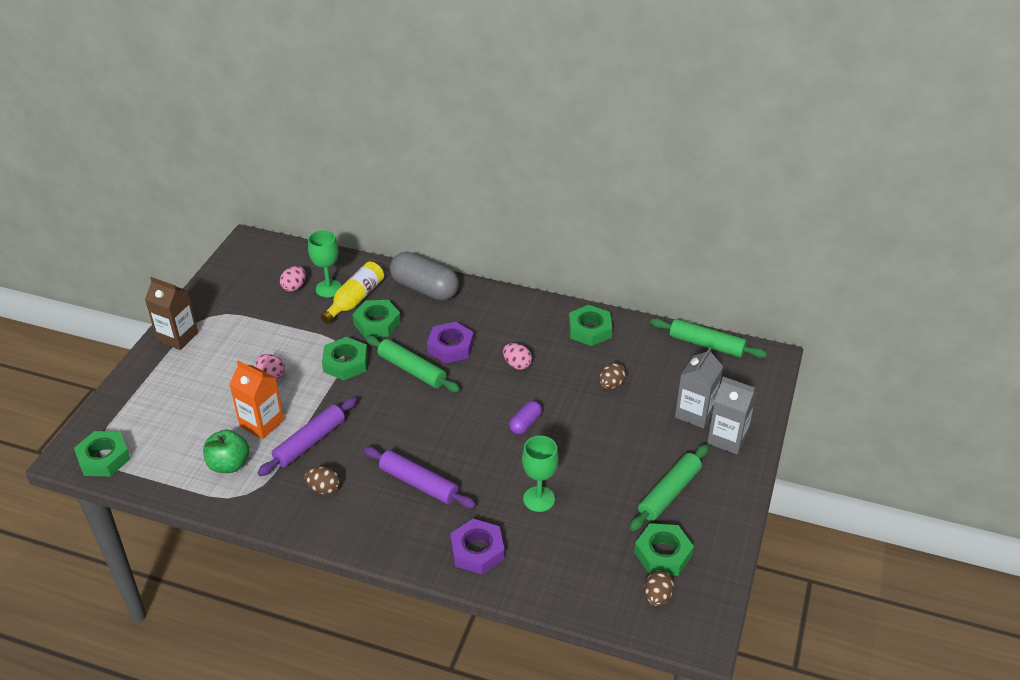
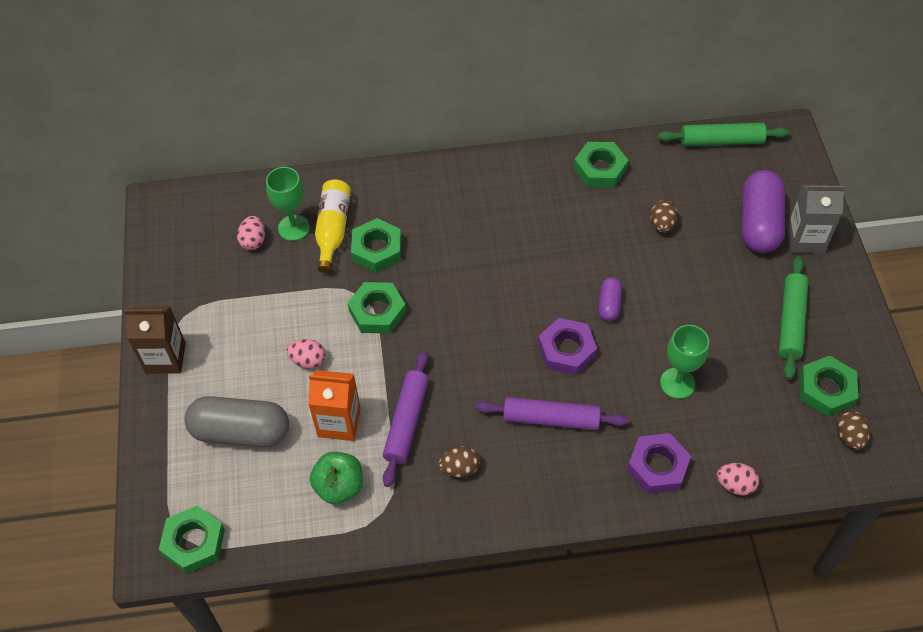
camera: 25 degrees left, 15 degrees up
(411, 370) = (453, 291): green rolling pin -> none
(424, 289) = (398, 187): grey capsule -> grey capsule (241, 432)
(450, 347) = (474, 246): purple nut -> purple nut (566, 350)
(517, 364) = (555, 239): pink egg -> pink egg (735, 485)
(695, 413) = (759, 223): grey carton -> purple capsule

